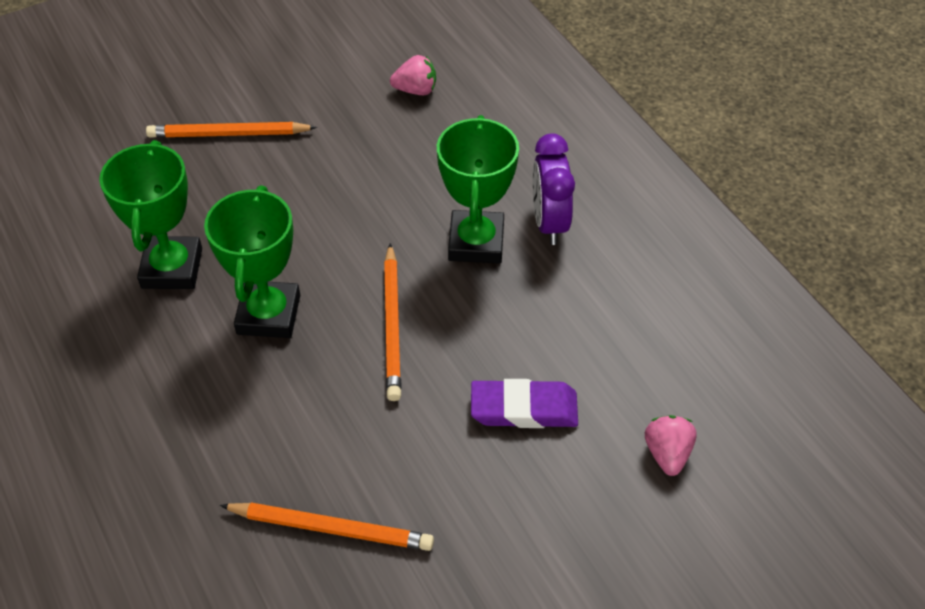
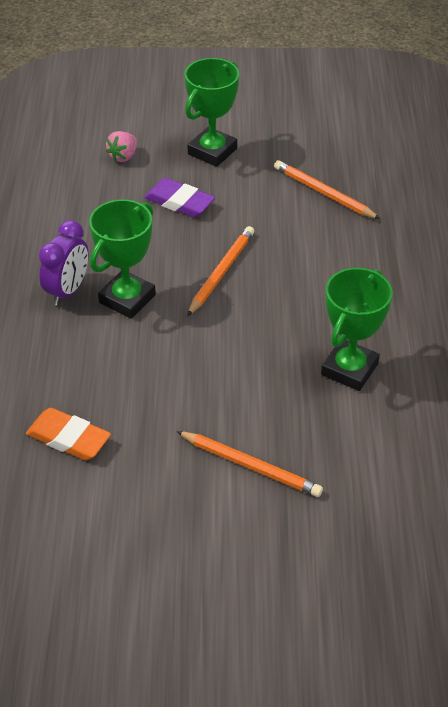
camera: 150 degrees left, 5 degrees down
(268, 314) = (297, 310): green trophy -> green trophy (212, 151)
(416, 90) = (68, 438): pink strawberry -> orange eraser

